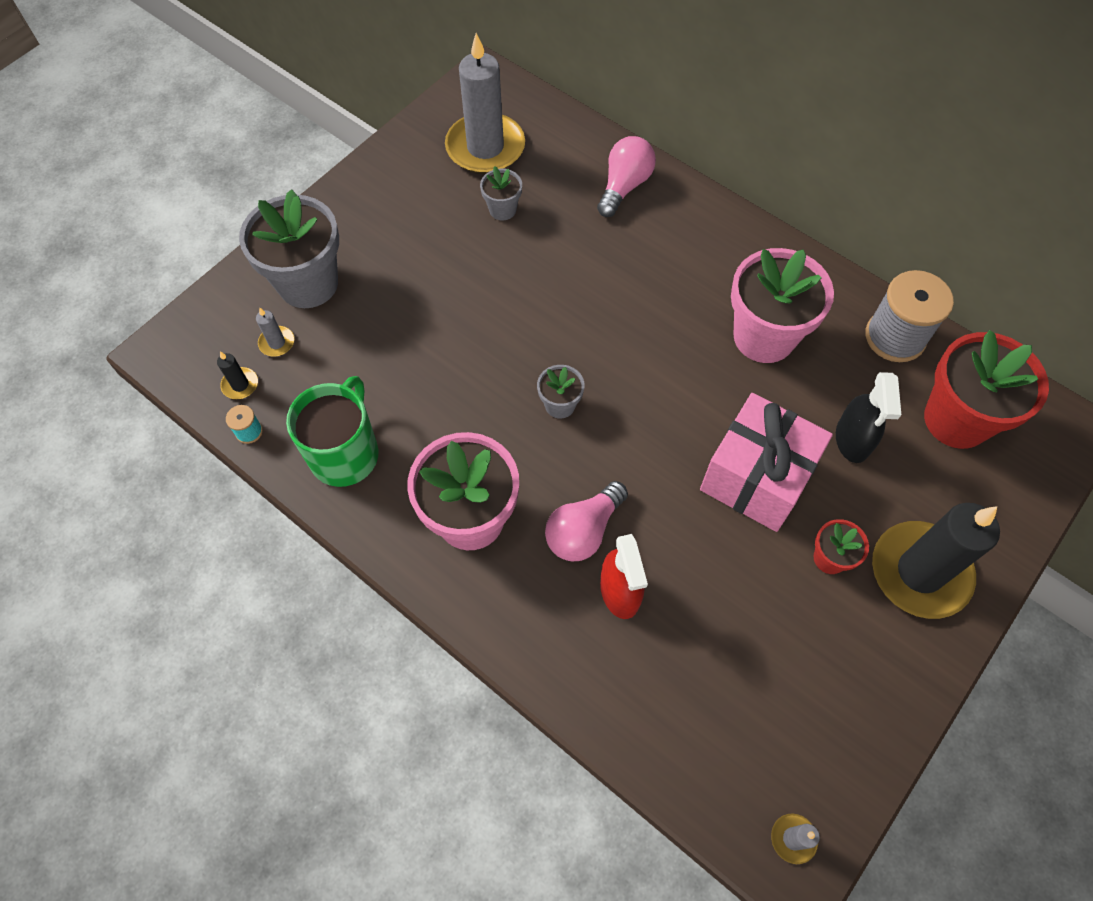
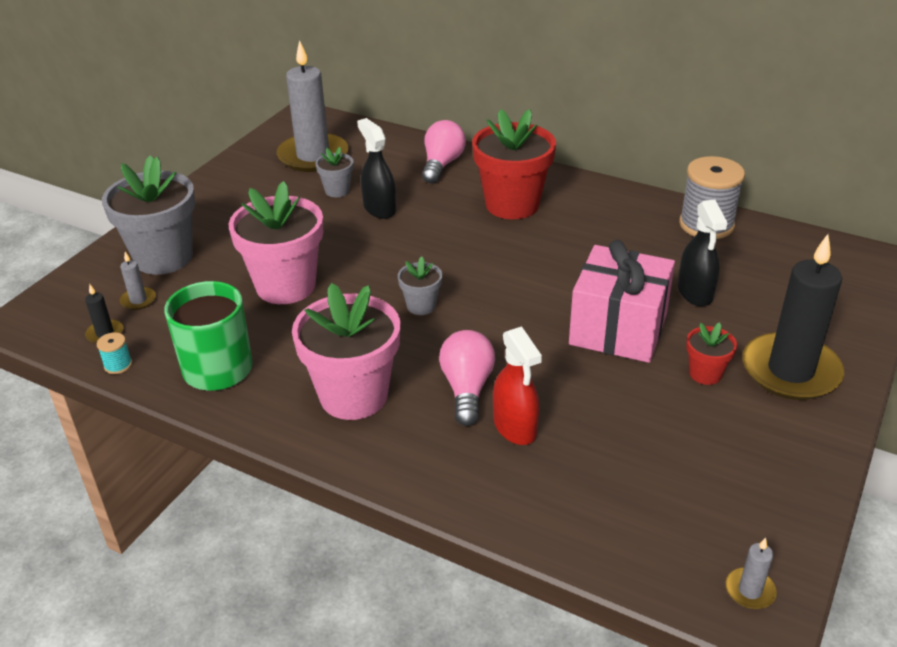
camera: 10 degrees left, 25 degrees down
(543, 247) = (379, 208): none -> black spray bottle
(583, 531) = (467, 389): pink light bulb -> pink light bulb turned 150 degrees clockwise
(764, 337) = (593, 239): pink flower pot -> pink flower pot (286, 286)
(956, 420) = (780, 268): red flower pot -> red flower pot (512, 204)

